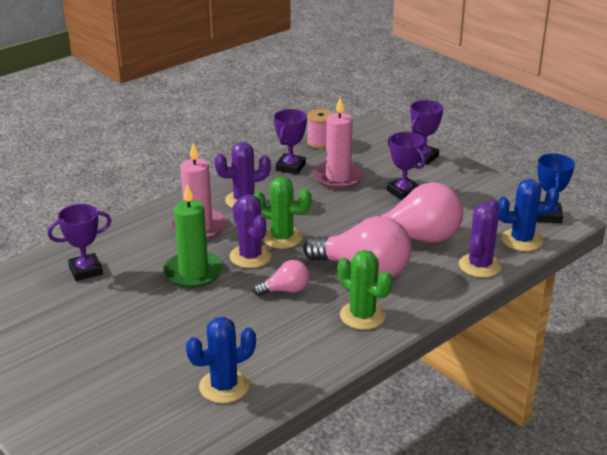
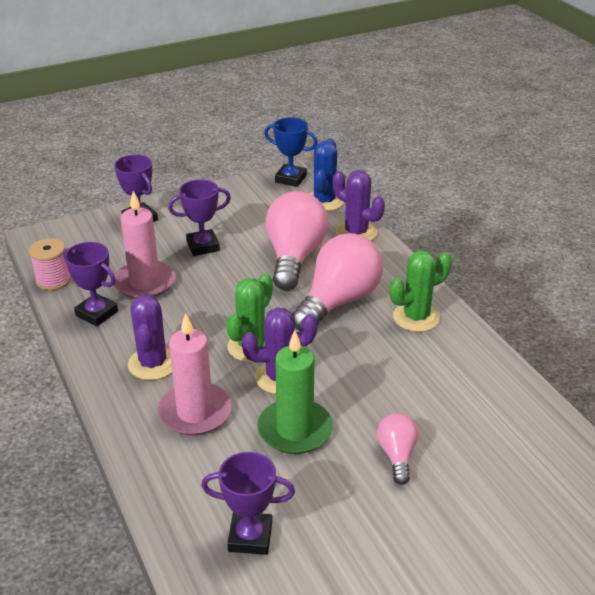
camera: 75 degrees left, 5 degrees up
(86, 270) = (250, 537): purple trophy -> purple trophy turned 75 degrees counterclockwise
(224, 386) = (514, 433): blue cactus -> none
(286, 290) = (356, 361): pink light bulb -> pink light bulb (397, 455)

